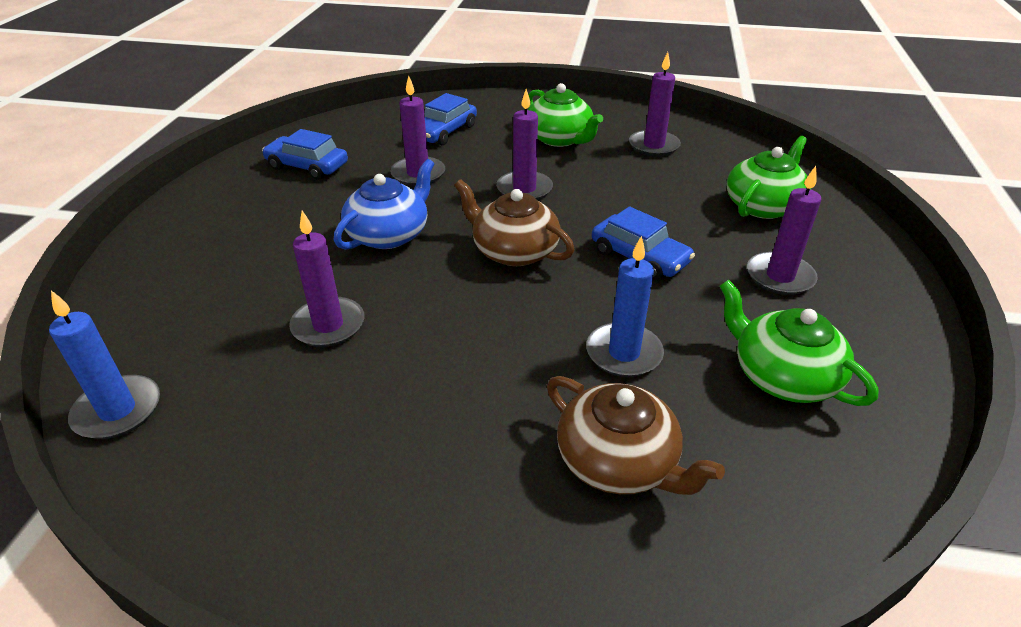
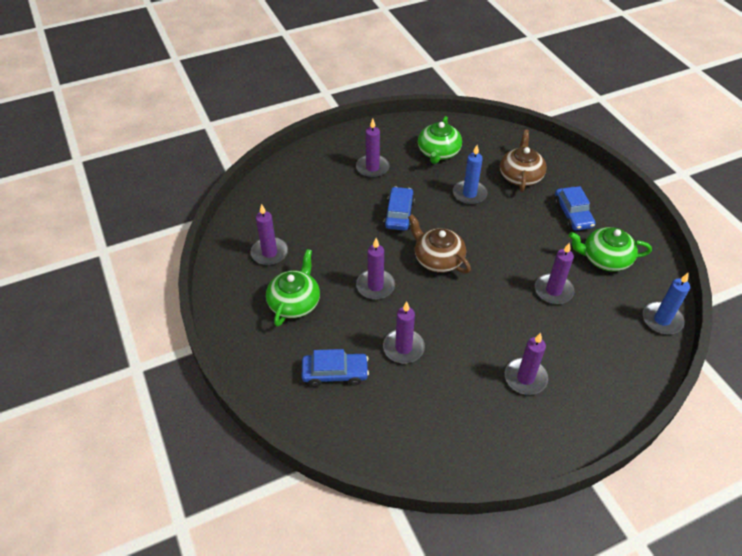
camera: 125 degrees left, 10 degrees up
(266, 229) = (525, 378): none -> purple candle
(307, 166) = (449, 419): blue car -> blue car (572, 214)
(389, 234) = (473, 317): blue teapot -> none
(513, 251) = (437, 259): brown teapot -> brown teapot turned 135 degrees clockwise
(763, 206) = (310, 188): green teapot -> green teapot (605, 259)

